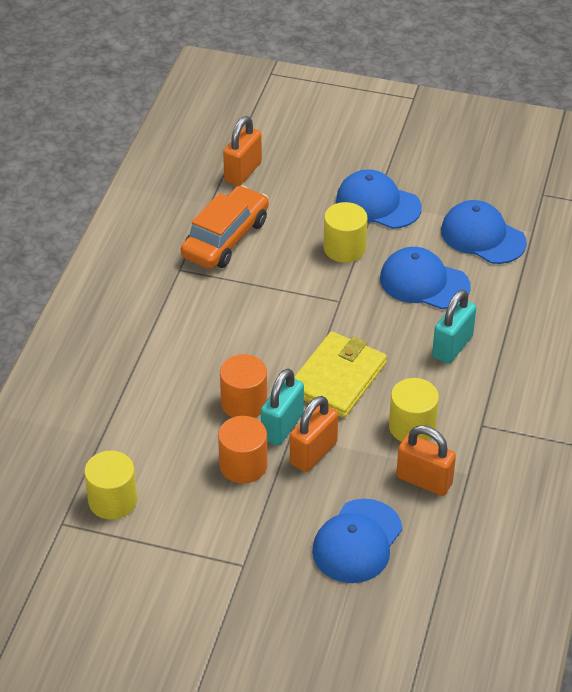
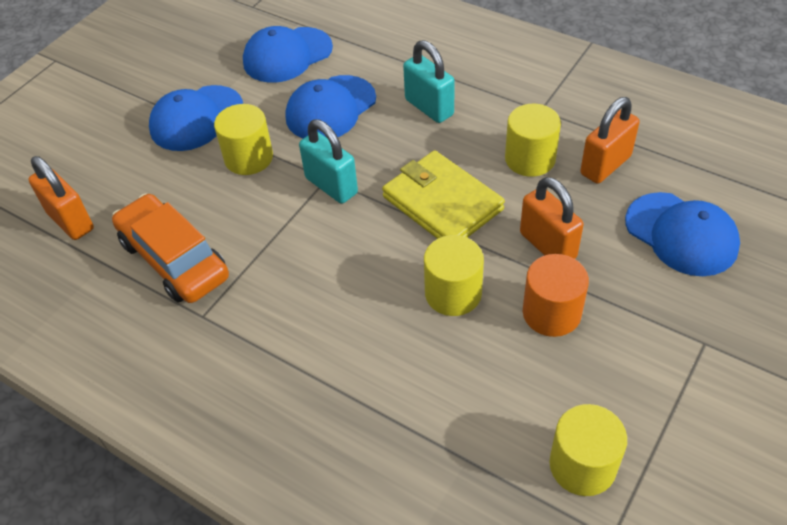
camera: 70 degrees left, 5 degrees up
(244, 403) = (453, 293): orange cylinder -> yellow cylinder
(282, 426) = (500, 265): turquoise padlock -> turquoise padlock (331, 185)

